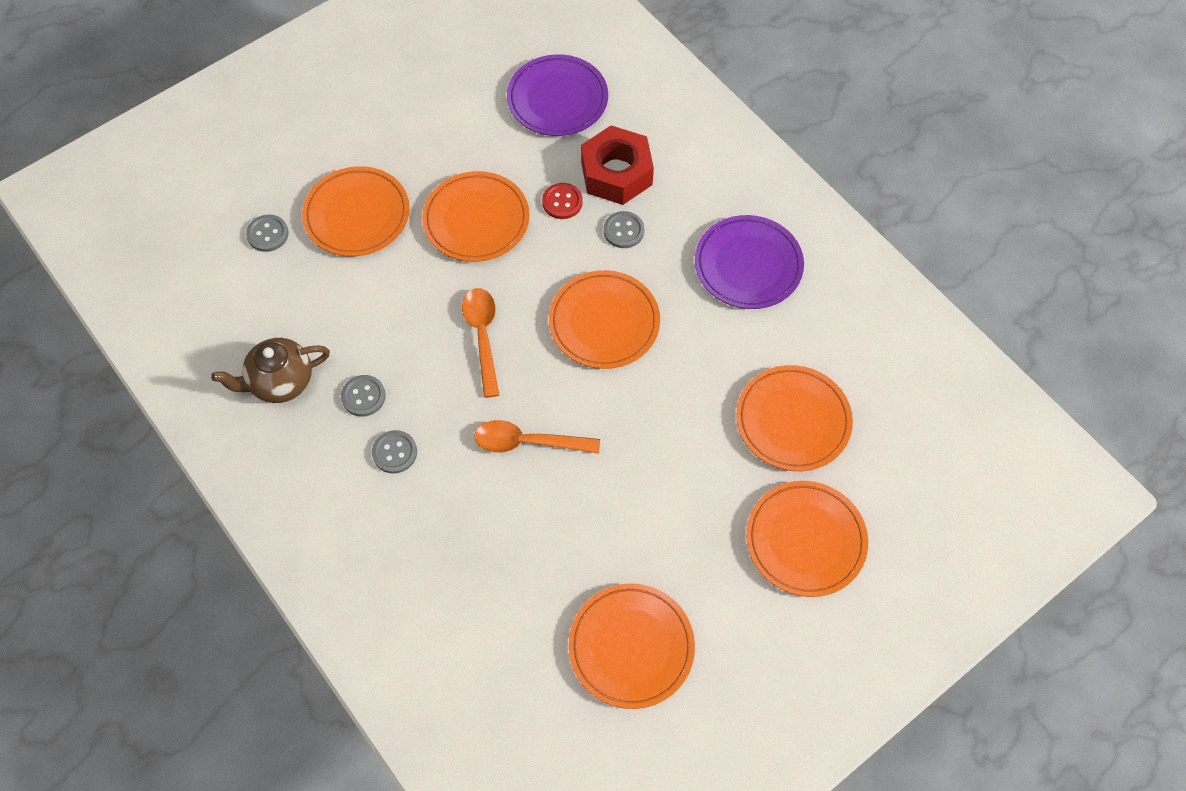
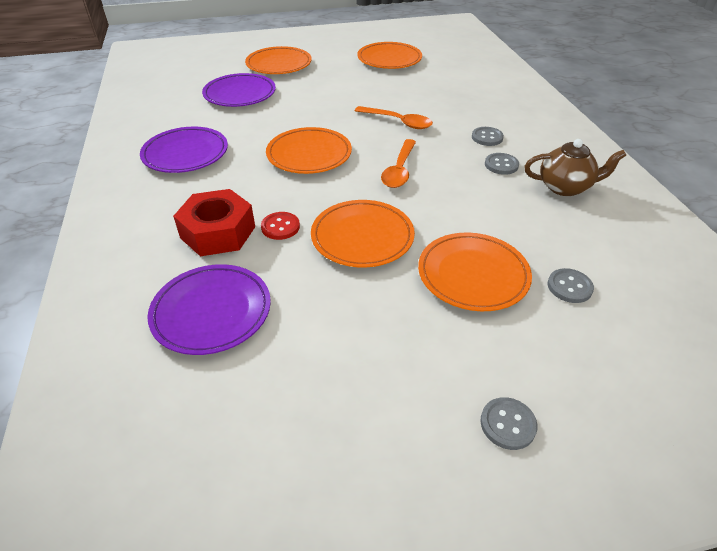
camera: 155 degrees left, 20 degrees down
(623, 231) = (249, 195): grey button -> grey button (507, 424)
(793, 420) = (240, 94): orange plate -> purple plate

